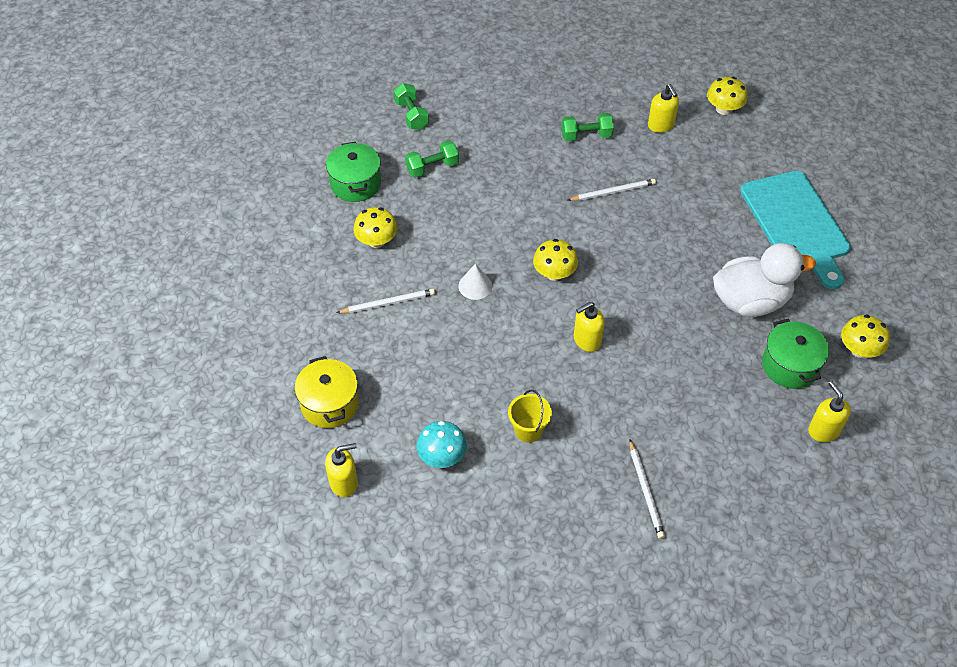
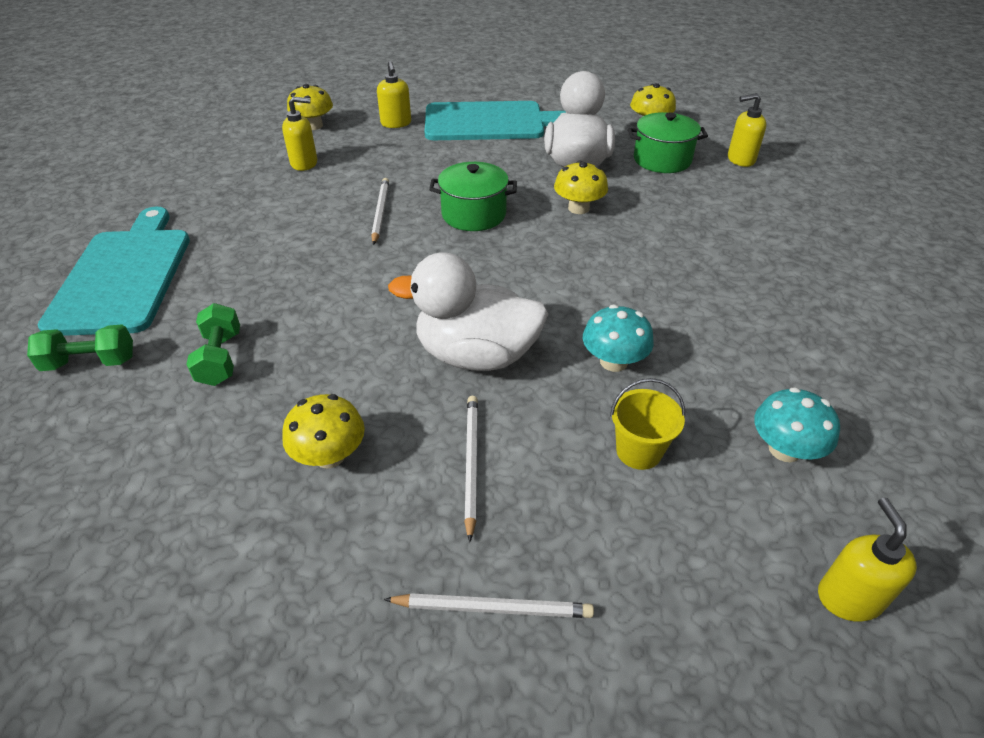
camera: 75 degrees left, 10 degrees down
(329, 404) = (673, 592): yellow pot -> none
(355, 184) = (181, 462): green pot -> green pot (474, 214)
(475, 286) = (476, 355): white cone -> white duck
(488, 92) = (123, 276): none -> turquoise cutting board
(493, 359) = (613, 361): none -> turquoise mushroom
(528, 430) = (737, 351): yellow bucket -> yellow bucket (638, 451)
(554, 273) = (485, 280): yellow mushroom -> yellow mushroom (578, 208)
(586, 136) = (277, 213): green dumbbell -> none
(586, 340) = (600, 275): yellow soap dispenser -> yellow soap dispenser (396, 123)
(646, 491) = (823, 275): white pencil -> white pencil (493, 608)

